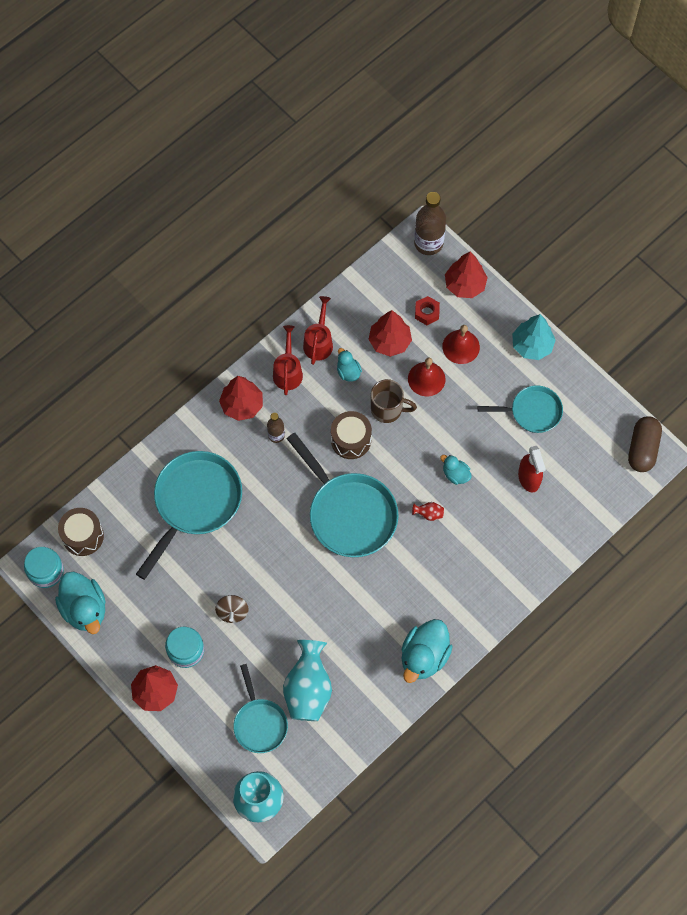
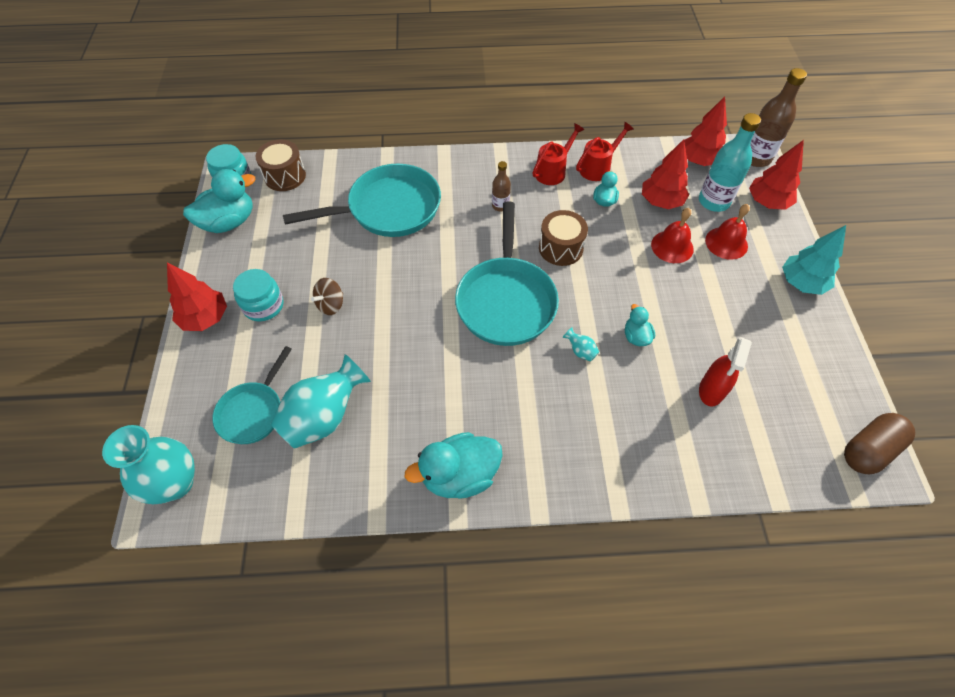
camera: 40 degrees right, 10 degrees down
(85, 609) = (229, 222): turquoise duck -> turquoise duck turned 135 degrees counterclockwise
(242, 405) = (494, 170): red tree -> red tree (698, 161)
(387, 409) = (615, 247): brown mug -> none
(427, 312) = (713, 201): red nut -> turquoise bottle
(428, 514) = (580, 351): red vase -> turquoise vase
(532, 412) = (760, 336): turquoise pan -> none

